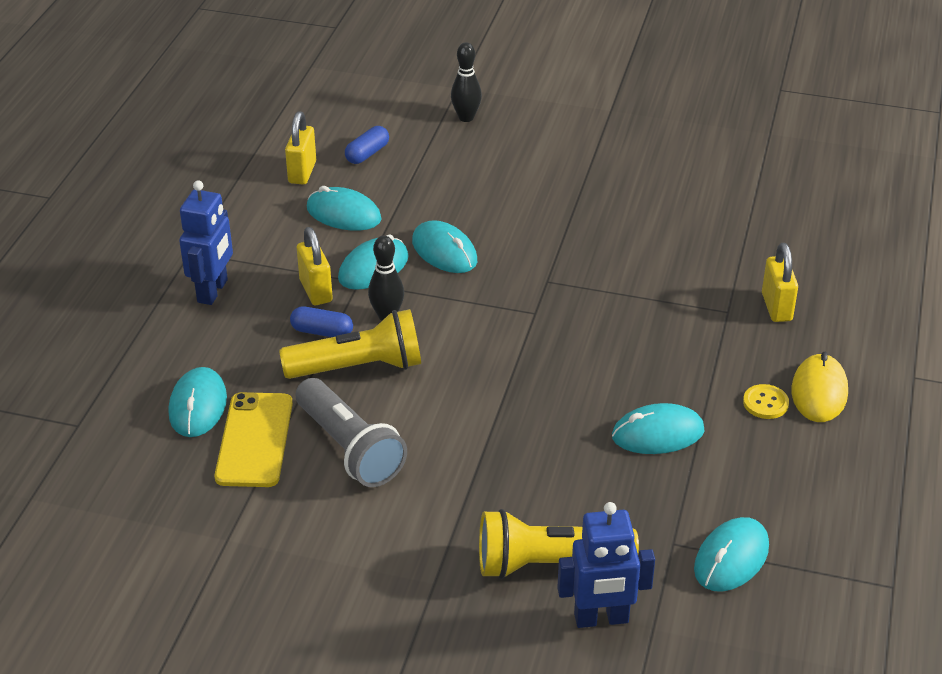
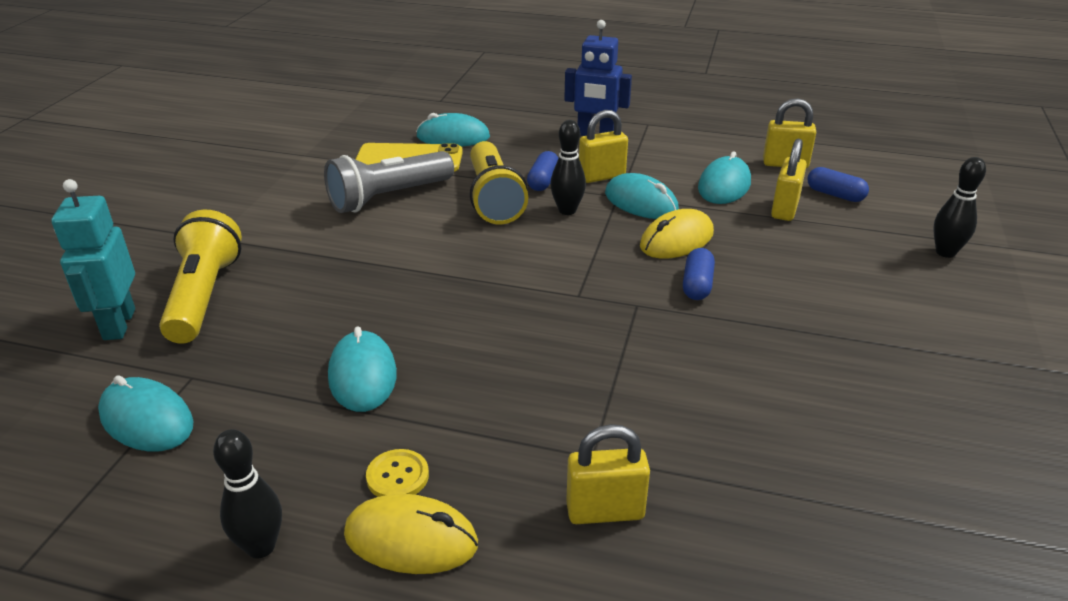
camera: 90 degrees right, 5 degrees down
(392, 185) = (784, 209): none -> yellow padlock
(444, 251) = (676, 240): turquoise mouse -> yellow mouse
(517, 246) = (697, 285): none -> blue capsule
(601, 619) = (118, 324): blue robot -> turquoise robot
(842, 463) = (261, 547): none -> black bowling pin

